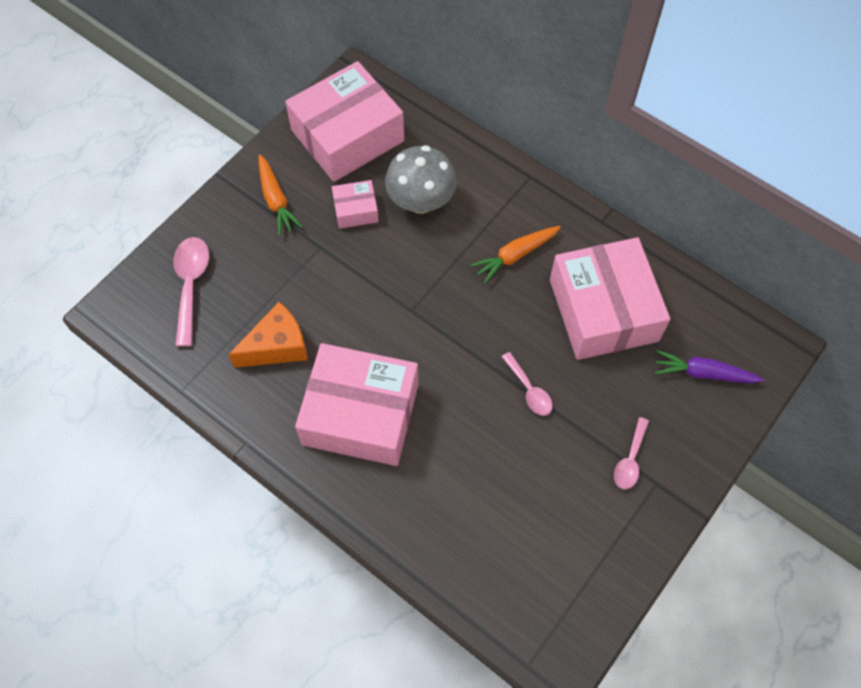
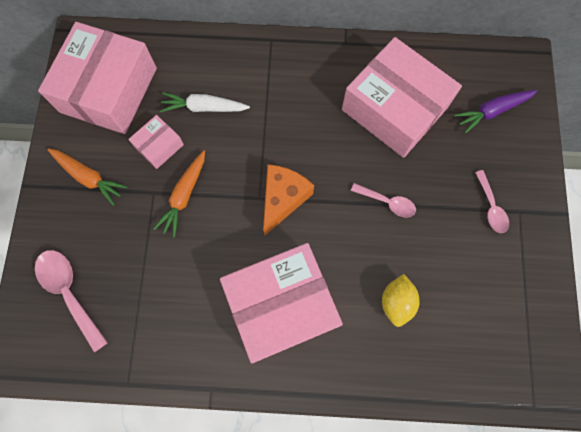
camera: 35 degrees left, 10 degrees up
(277, 346) = (177, 295): orange cheese -> orange cheese (283, 199)
(421, 201) = (204, 108): grey mushroom -> white carrot
(468, 482) = (396, 302): none -> yellow lemon
(515, 256) = (304, 107): orange carrot -> orange carrot (184, 196)

